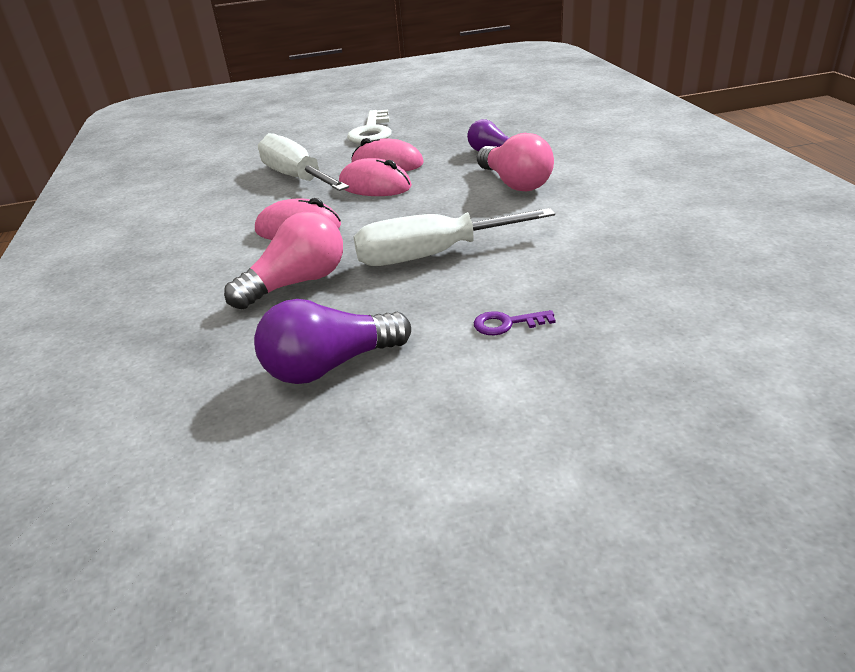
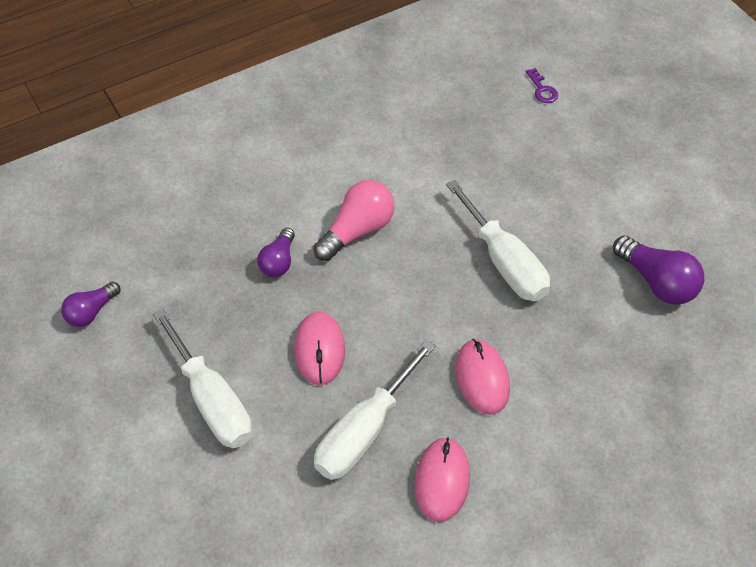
camera: 110 degrees left, 20 degrees up
(297, 283) = (571, 341): pink light bulb -> none
(372, 132) = (212, 400): white key -> white screwdriver
(375, 186) = (377, 344): pink mouse -> pink mouse (442, 481)
(475, 100) = (91, 312): none -> purple light bulb
(506, 324) = (579, 201): purple key -> purple key (542, 90)

